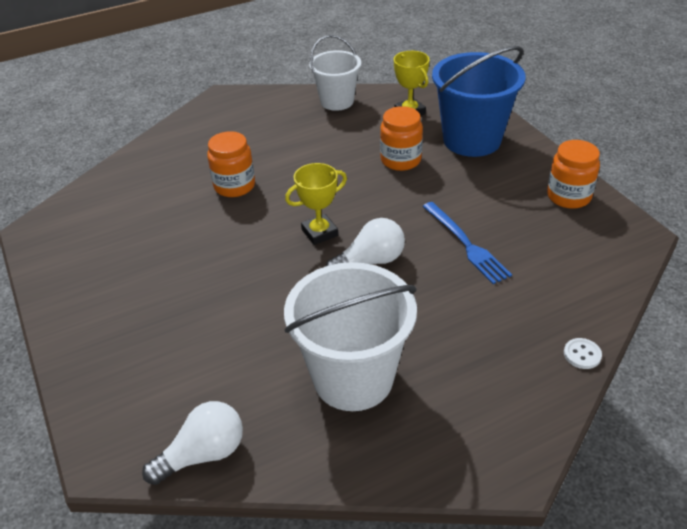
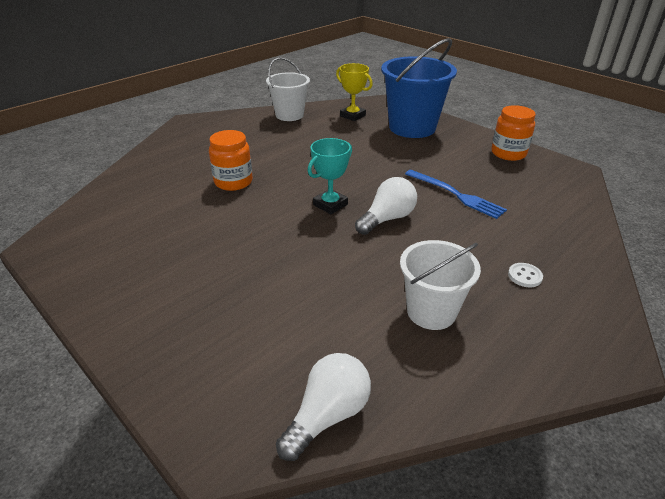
camera: 20 degrees left, 5 degrees down
(320, 232) = (330, 205): yellow trophy -> turquoise trophy
(353, 378) = (431, 311): white bucket -> white bucket, size x0.63
(400, 160) = (366, 146): orange jar -> none
(582, 354) = (600, 256): white button -> white button (524, 276)

